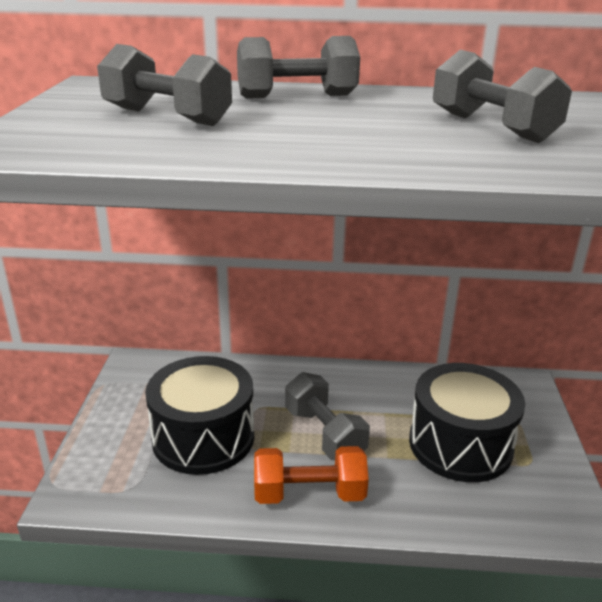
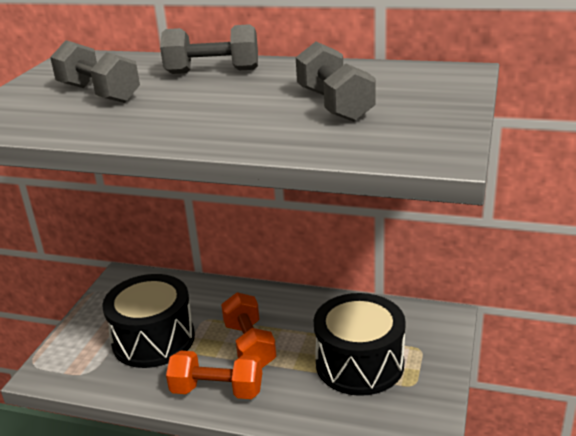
camera: 15 degrees right, 0 degrees up
(324, 434) = (249, 345): grey dumbbell -> orange dumbbell

